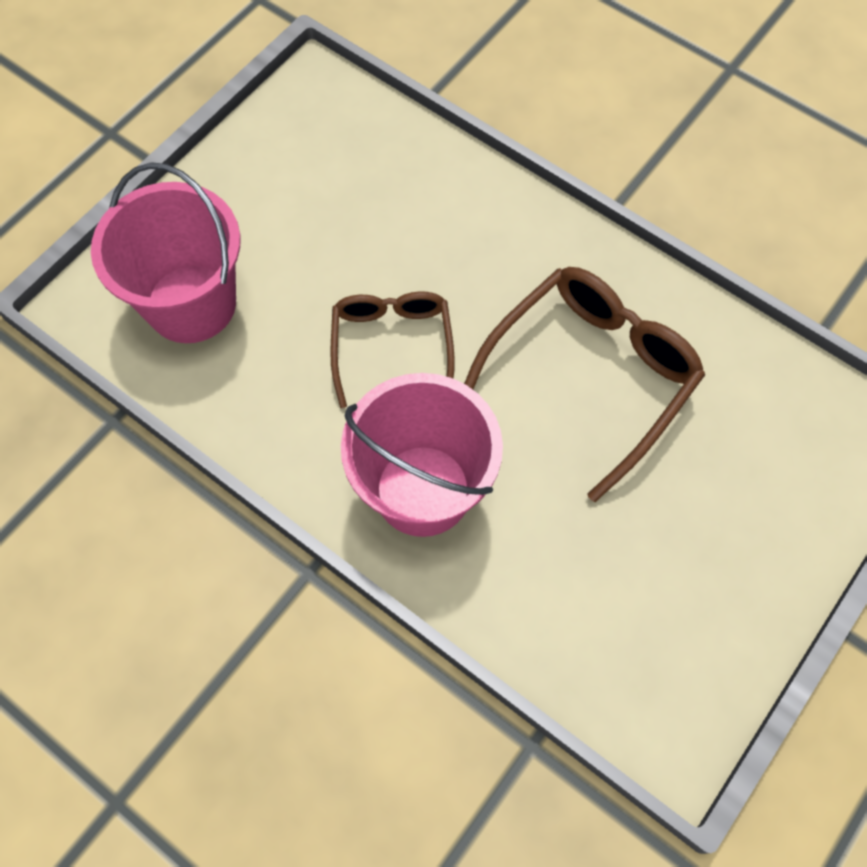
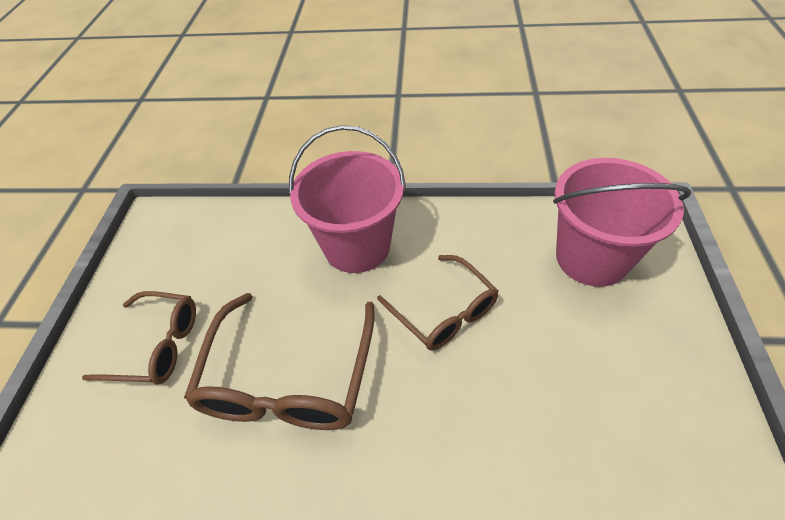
camera: 150 degrees right, 15 degrees down
(720, 504) = (157, 345): none -> brown glasses

